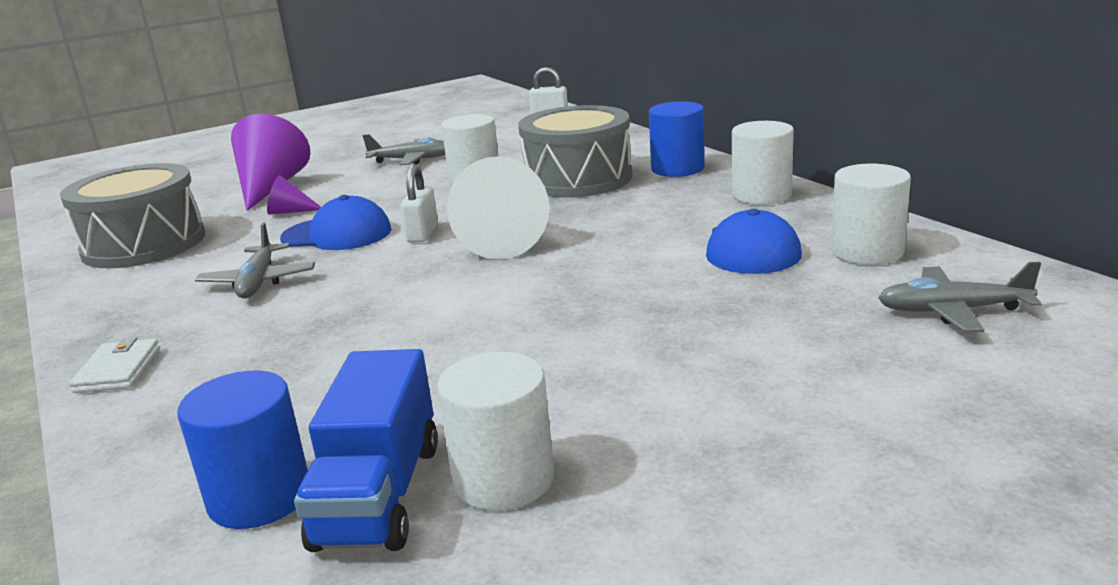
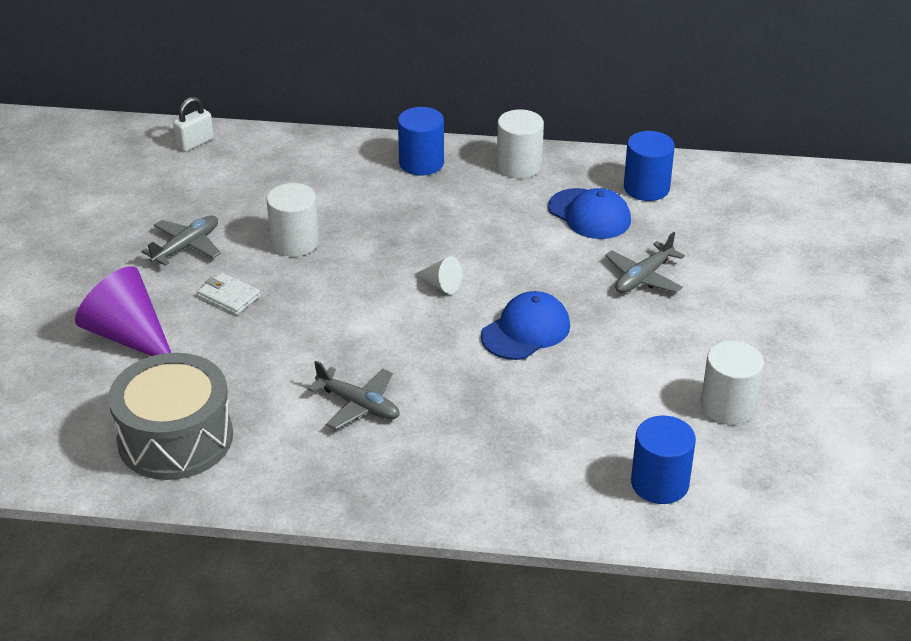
camera: 55 degrees left, 15 degrees up
(118, 370) = (432, 501): white wallet -> white wallet (229, 296)
(290, 211) = (218, 346): purple cone -> none
(337, 234) = (313, 343): blue cap -> blue cap (526, 331)
(379, 495) = (699, 446): blue truck -> none
(422, 234) = (375, 308): white padlock -> none
(502, 240) = (441, 284): white cone -> white cone, size x0.48
(578, 179) = (372, 205): grey drum -> none
(867, 251) = (646, 188): white cylinder -> blue cylinder
(952, 311) = (737, 211): grey plane -> grey plane (643, 277)

